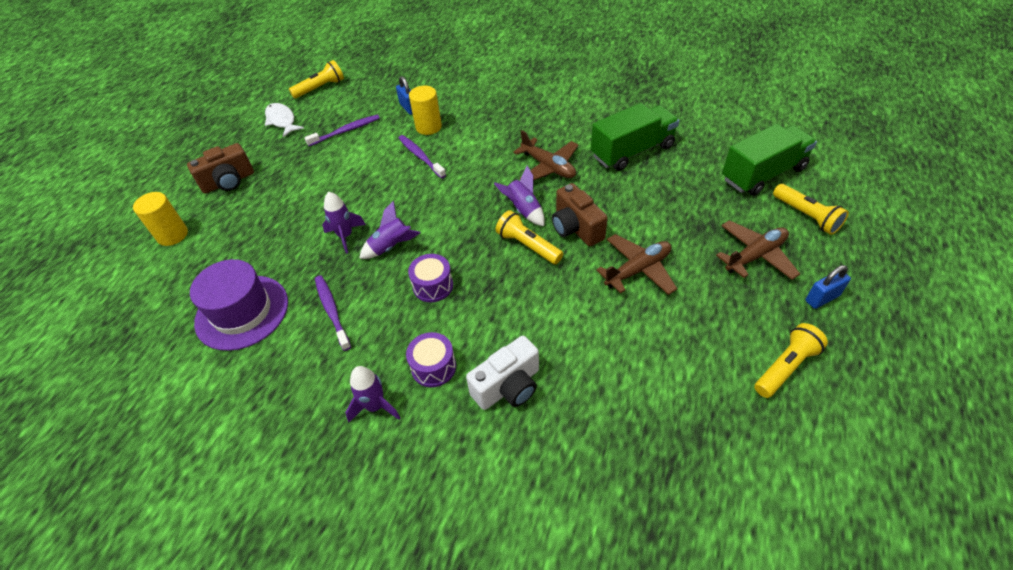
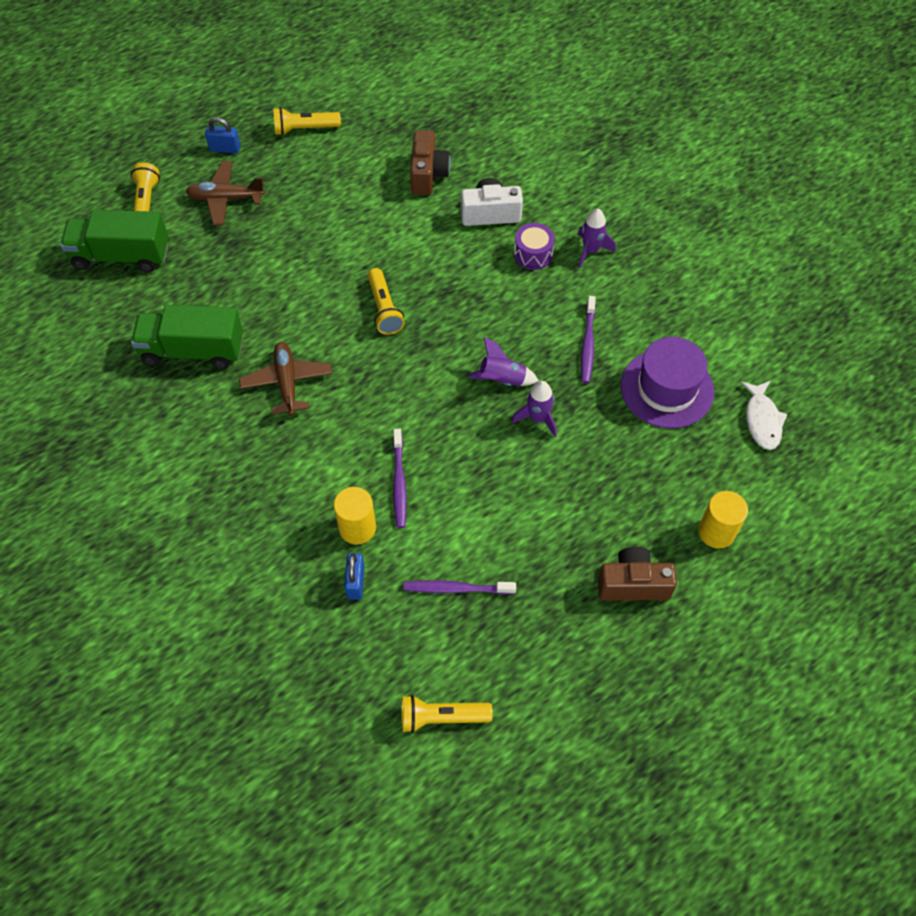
camera: 150 degrees left, 10 degrees up
(282, 120) = (526, 671): white fish -> white fish (762, 420)
(433, 286) = (490, 318): purple drum -> none
(523, 210) = (356, 347): purple rocket -> none
(576, 228) = (329, 301): brown camera -> brown camera (428, 174)
(638, 270) = (321, 238): brown plane -> none

